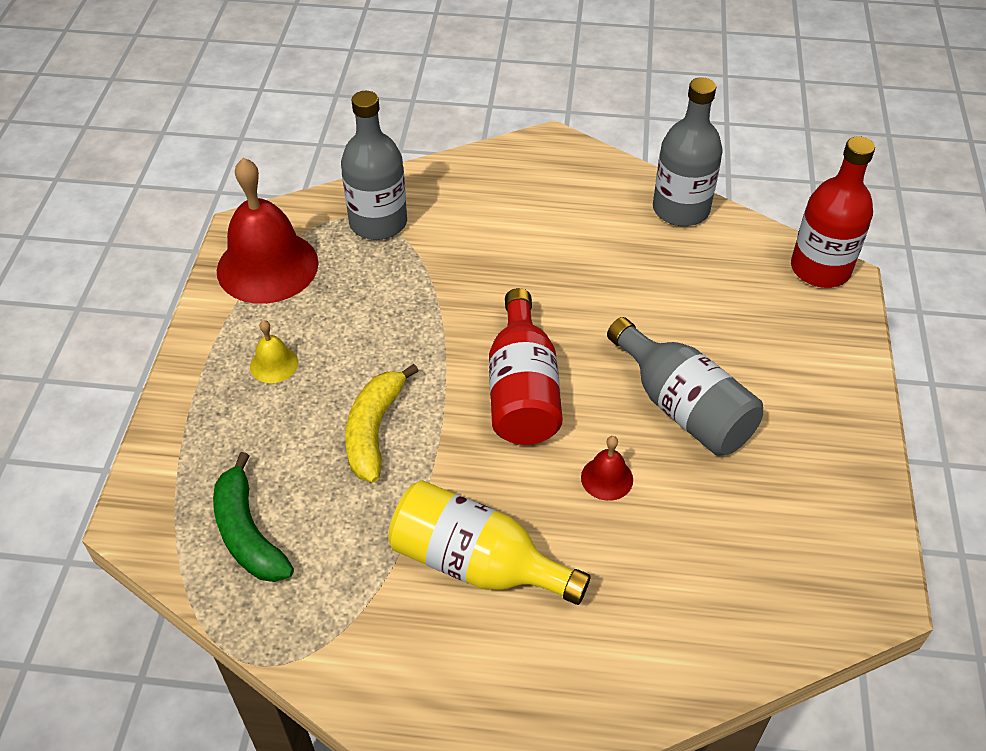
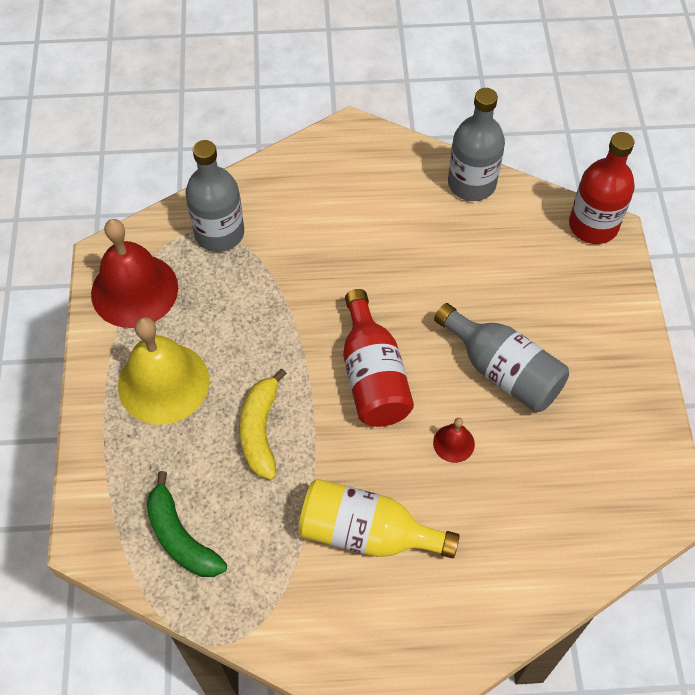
camera: 10 degrees left, 10 degrees up
(274, 364) = (163, 383): yellow bell -> yellow bell, size x2.26

